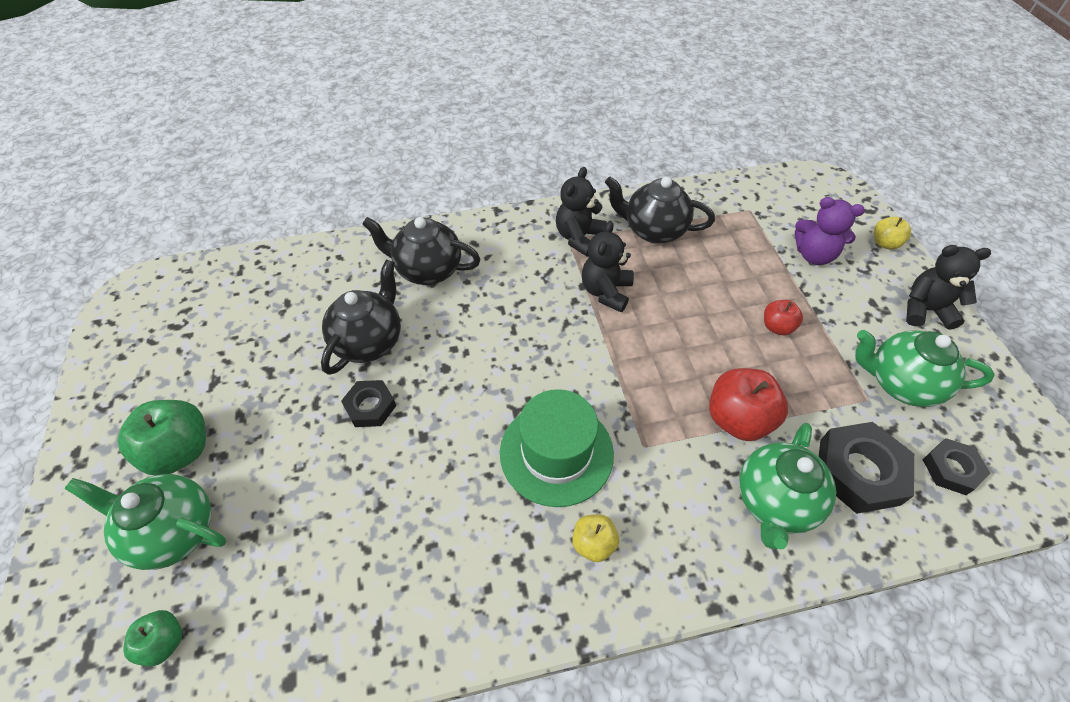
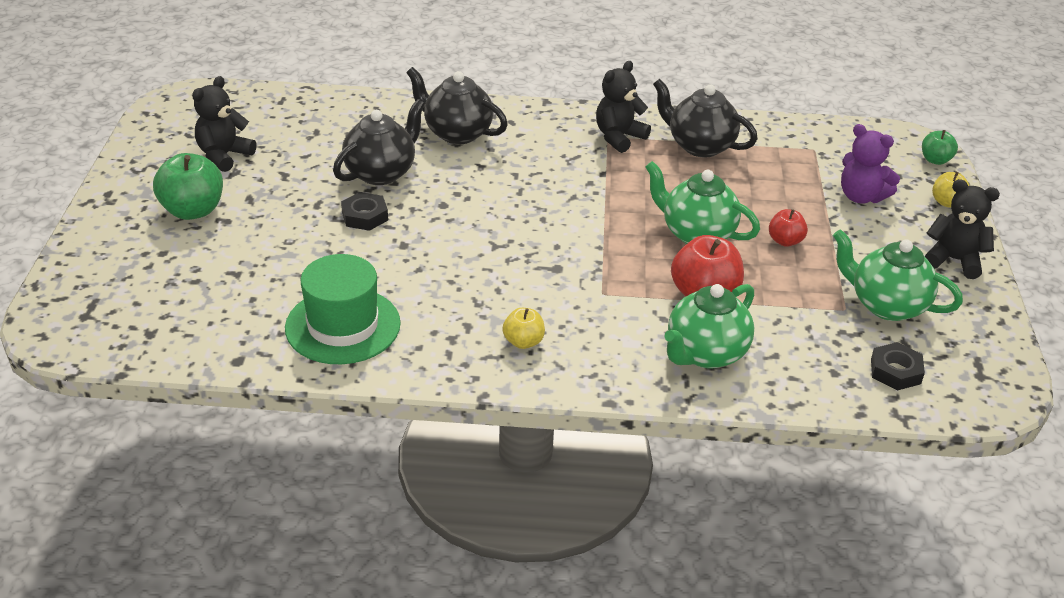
camera: 15 degrees right, 15 degrees down
(164, 642) = (149, 317): green apple -> green apple (935, 160)
(174, 531) = (174, 257): green teapot -> green teapot (697, 234)
(556, 452) = (519, 280): green hat -> green hat (343, 326)
(606, 292) = (625, 182): black teddy bear -> black teddy bear (224, 156)
(859, 471) = (801, 353): black nut -> none

